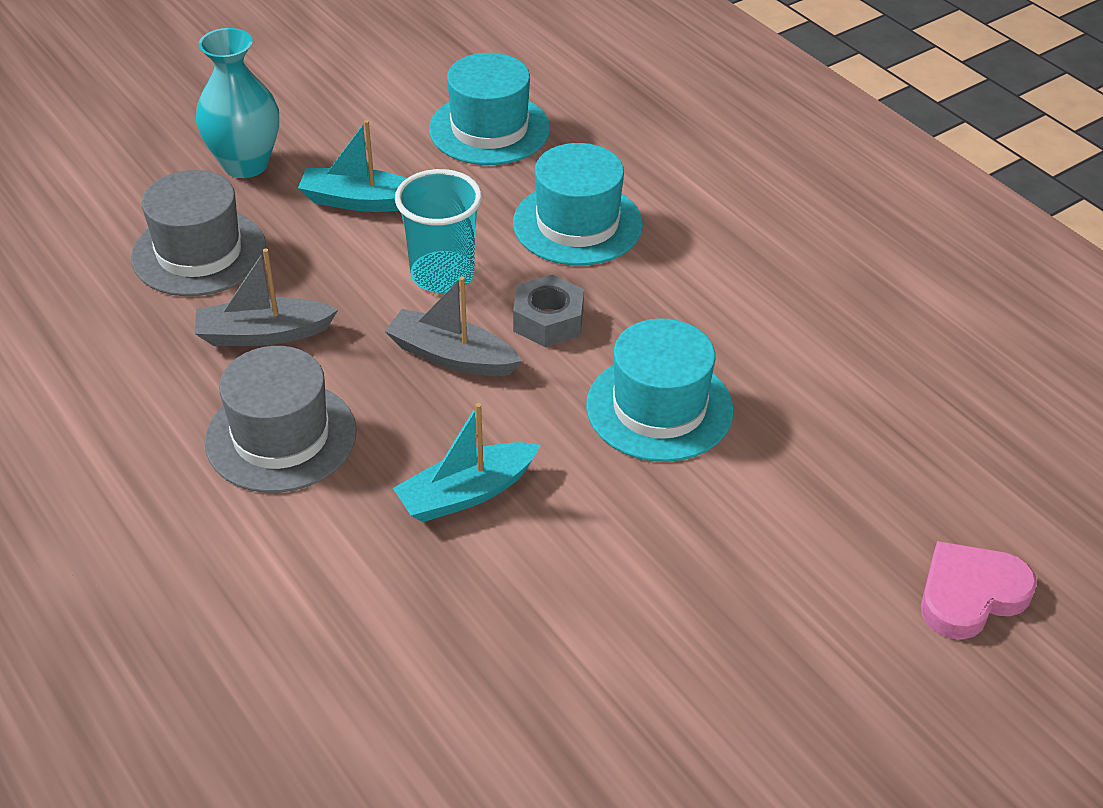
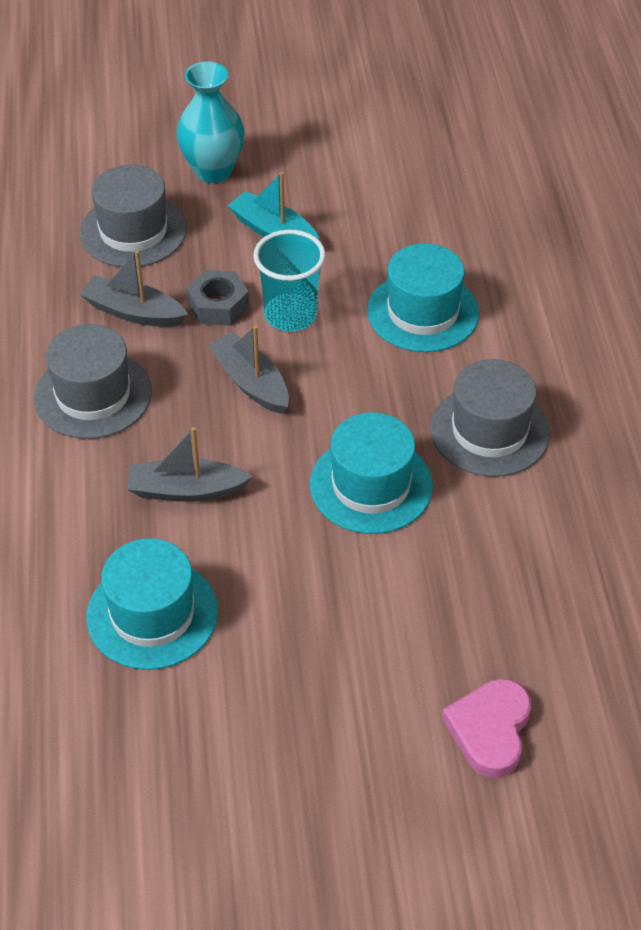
camera: 30 degrees right, 5 degrees up
(466, 493) = (186, 490): turquoise boat -> grey boat
(489, 129) = (415, 206): turquoise hat -> turquoise hat (152, 614)
(548, 320) = (341, 382): grey nut -> grey nut (218, 305)
(733, 309) = (489, 430): none -> grey hat
(970, 595) = (490, 730): pink heart -> pink heart turned 75 degrees counterclockwise

